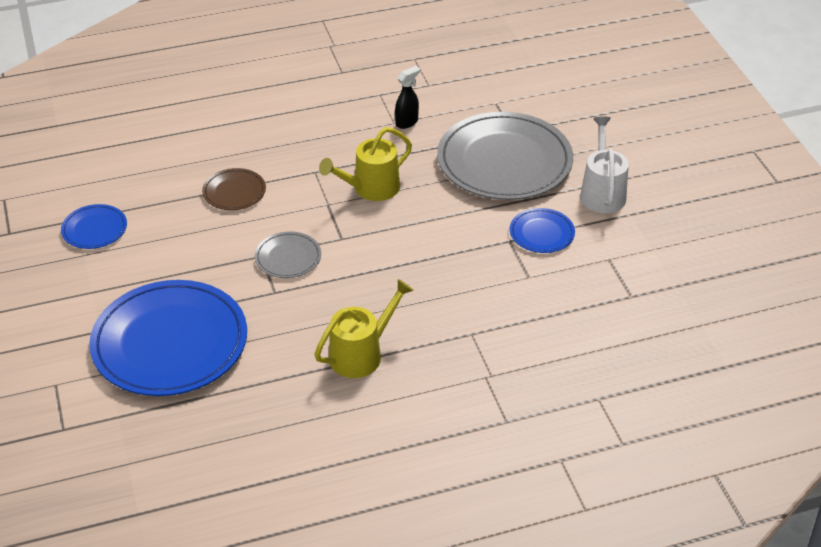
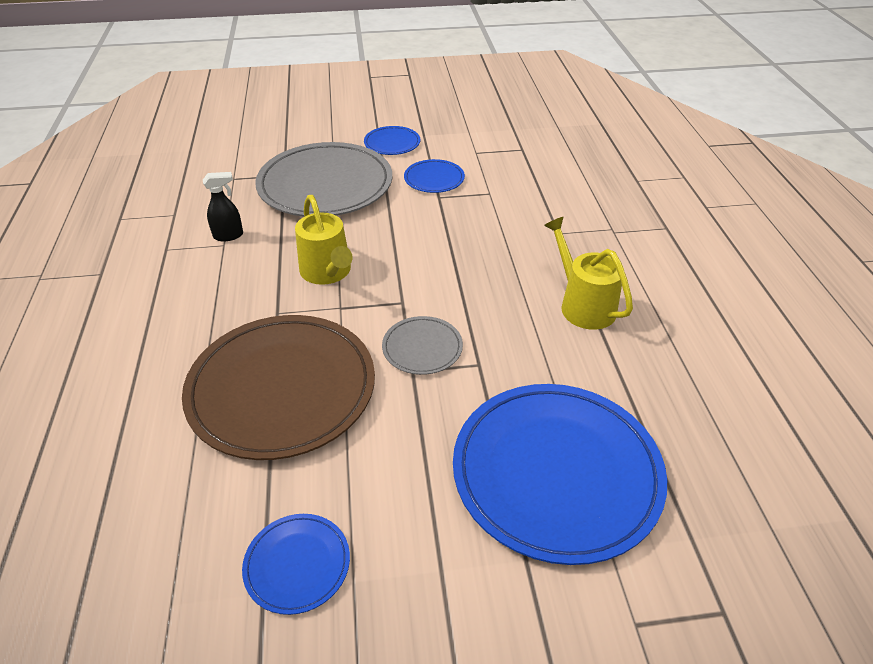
camera: 80 degrees left, 0 degrees up
(234, 192) = (282, 389): brown plate -> brown plate, size x2.19
(407, 122) = (229, 236): black spray bottle -> black spray bottle turned 105 degrees clockwise
(602, 193) = (392, 143): white watering can -> blue plate

